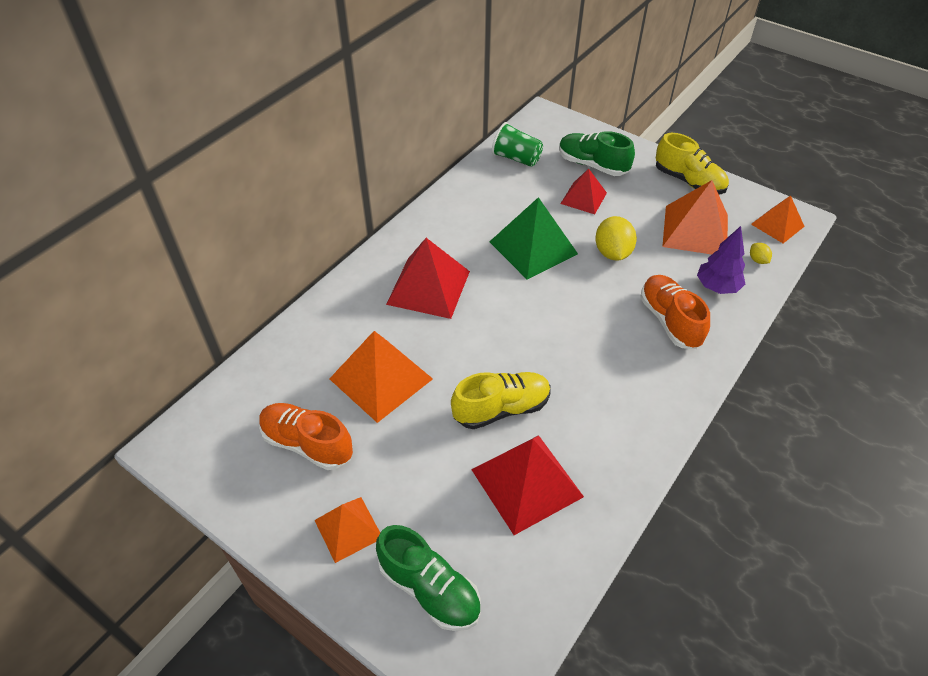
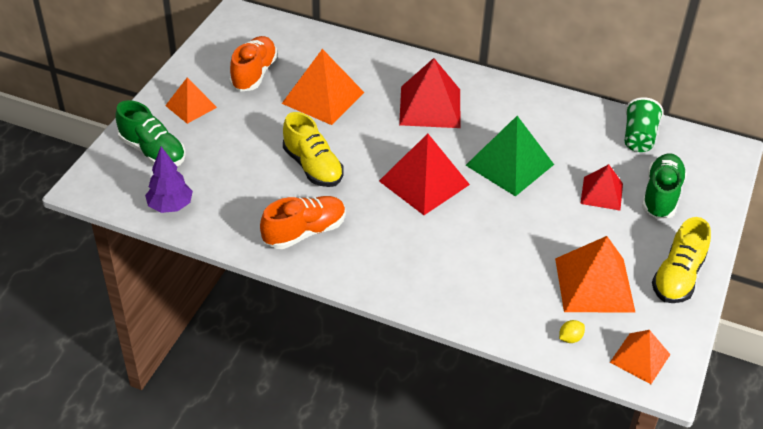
camera: 75 degrees right, 5 degrees down
(429, 589) = (153, 151): green shoe -> green shoe turned 75 degrees counterclockwise
(527, 483) = (246, 189): red pyramid -> red pyramid (424, 182)
(612, 253) = (528, 221): yellow lemon -> none
(670, 321) = (450, 267): orange shoe -> orange shoe (304, 232)
(717, 287) = (512, 303): purple tree -> purple tree (170, 206)

